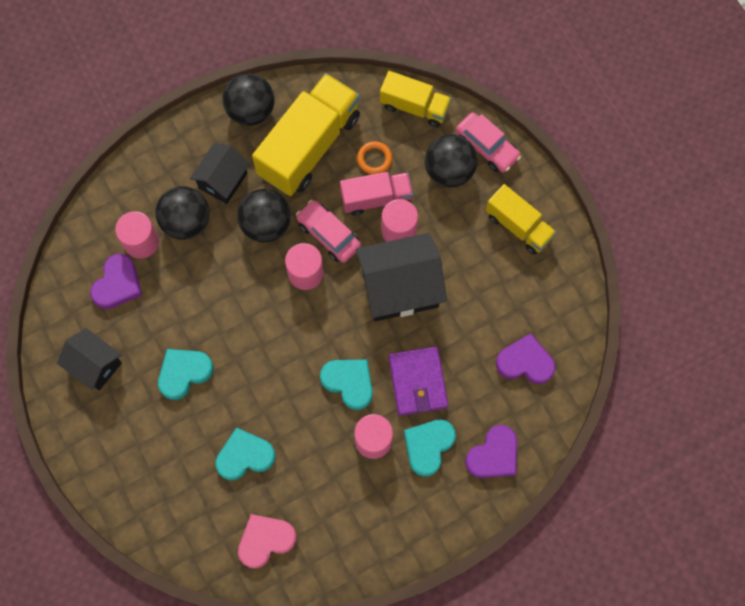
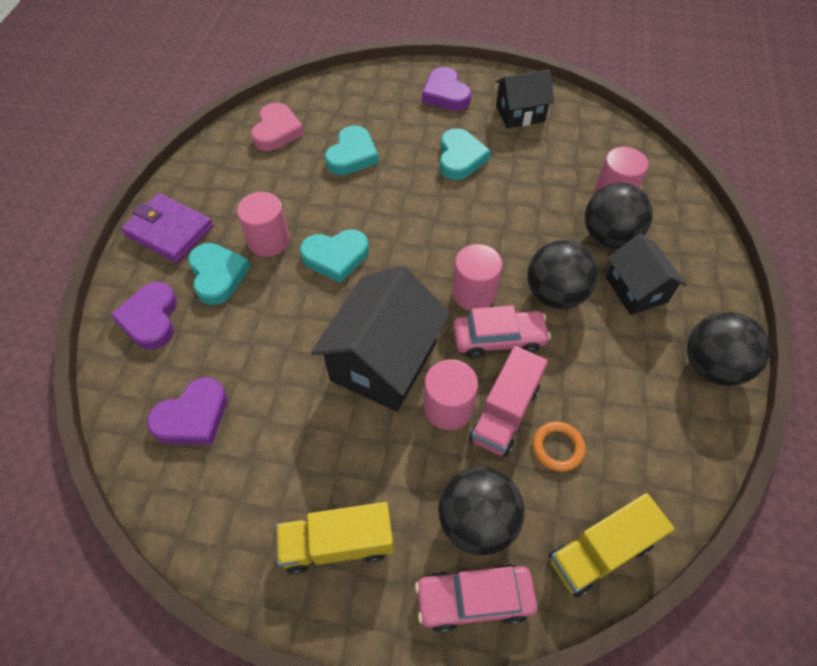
camera: 130 degrees right, 15 degrees down
(117, 284) = (583, 160): purple heart -> purple heart (445, 94)
(309, 146) = (624, 392): yellow truck -> none
(418, 382) = (279, 308): purple wallet -> purple wallet (169, 231)

